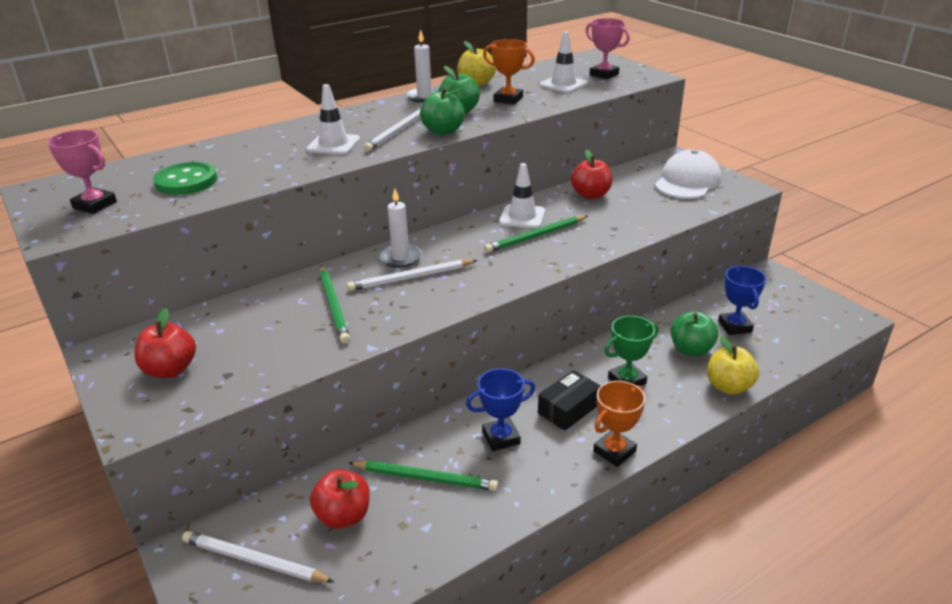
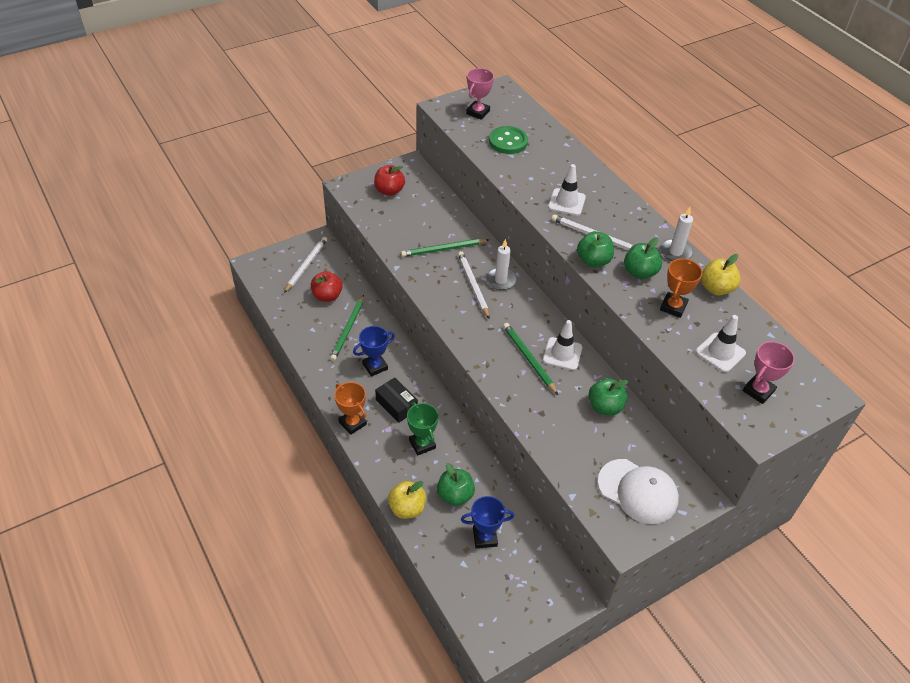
camera: 90 degrees right, 15 degrees up
(501, 437) = (375, 366): blue trophy -> blue trophy turned 75 degrees clockwise
(590, 195) = (605, 407): red apple -> green apple

